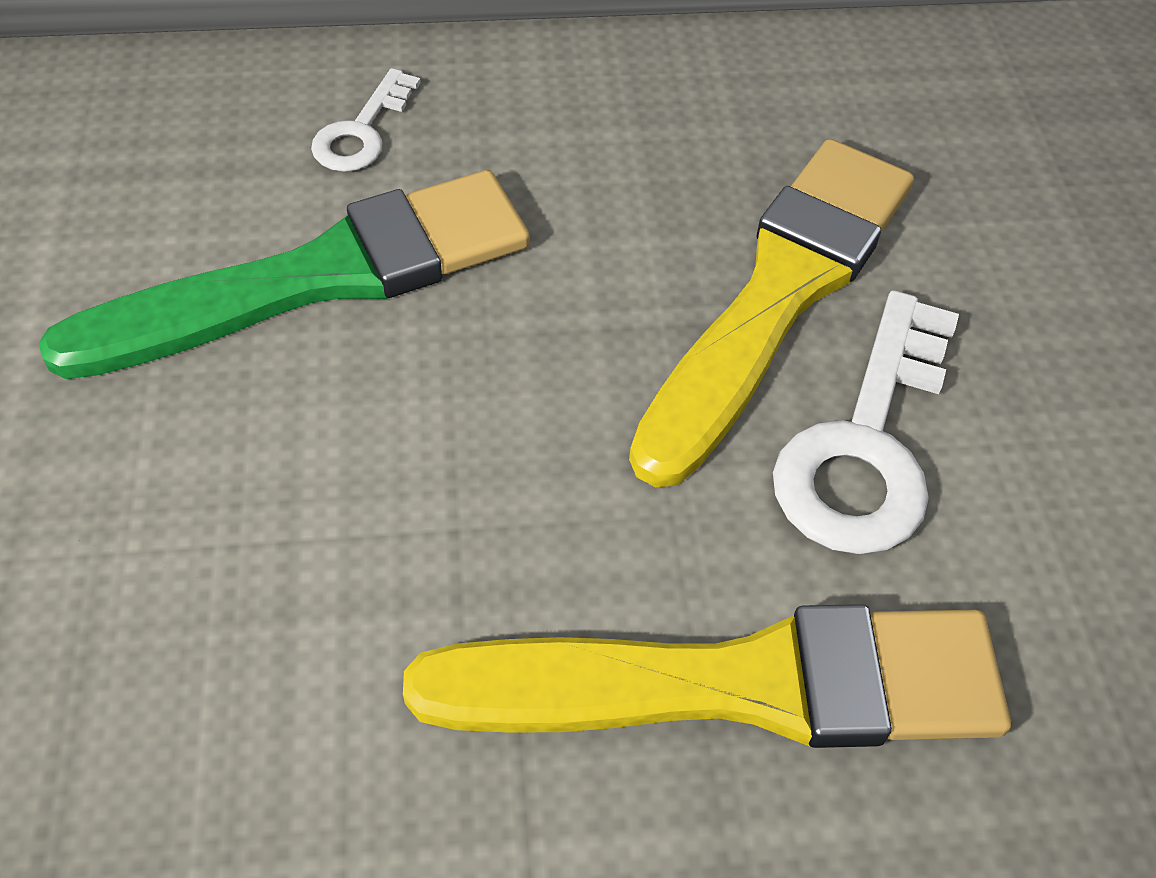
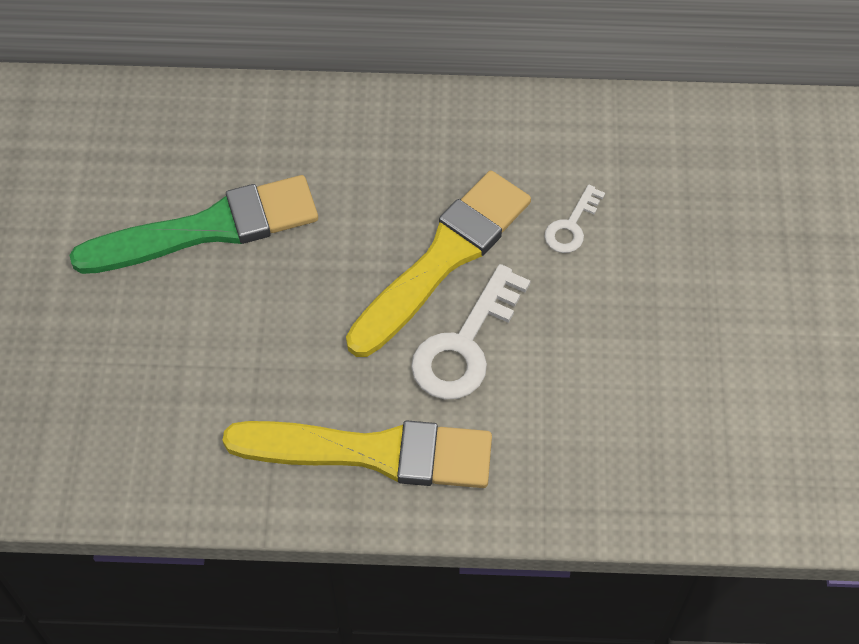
camera: 10 degrees right, 5 degrees up
(362, 131) = (240, 141): white key -> white key (571, 225)

